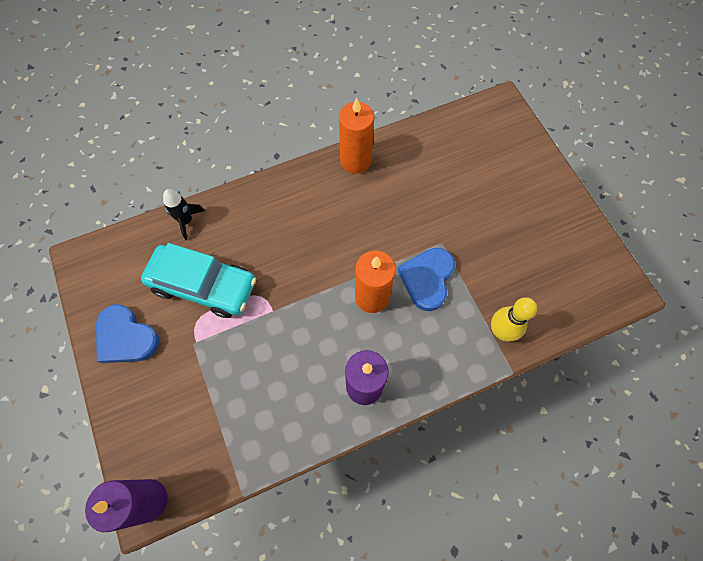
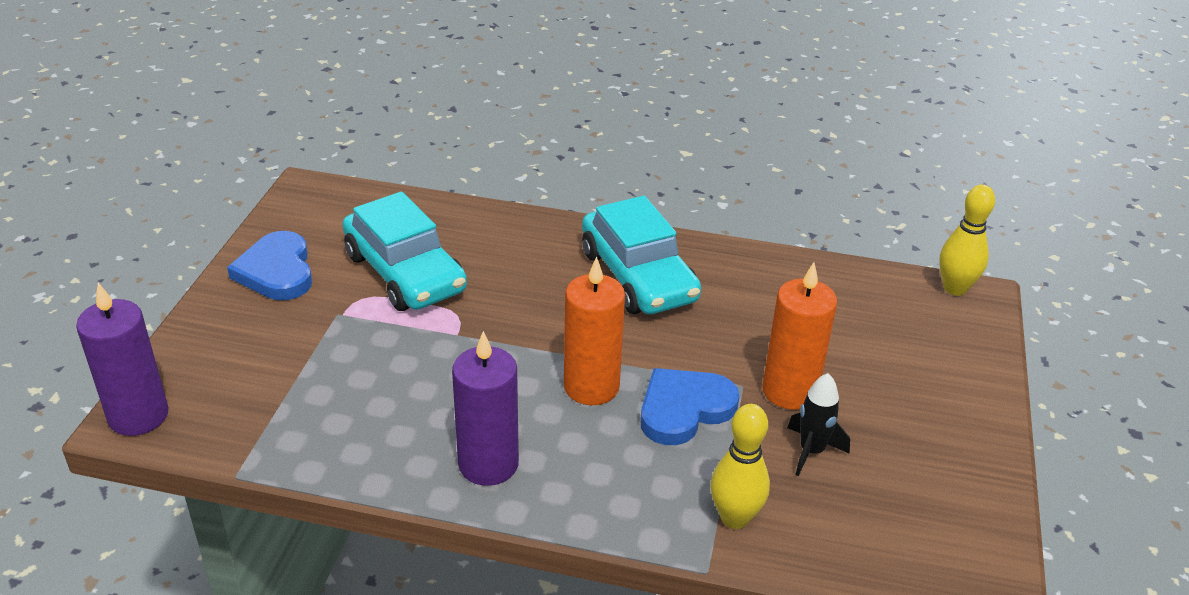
camera: 35 degrees right, 30 degrees down
(186, 221) = (447, 212): black rocket -> black rocket (811, 451)
(333, 200) = (638, 276): none -> turquoise car
(355, 161) = (707, 255): orange candle -> orange candle (790, 391)
(489, 105) = (955, 288): none -> yellow bowling pin

